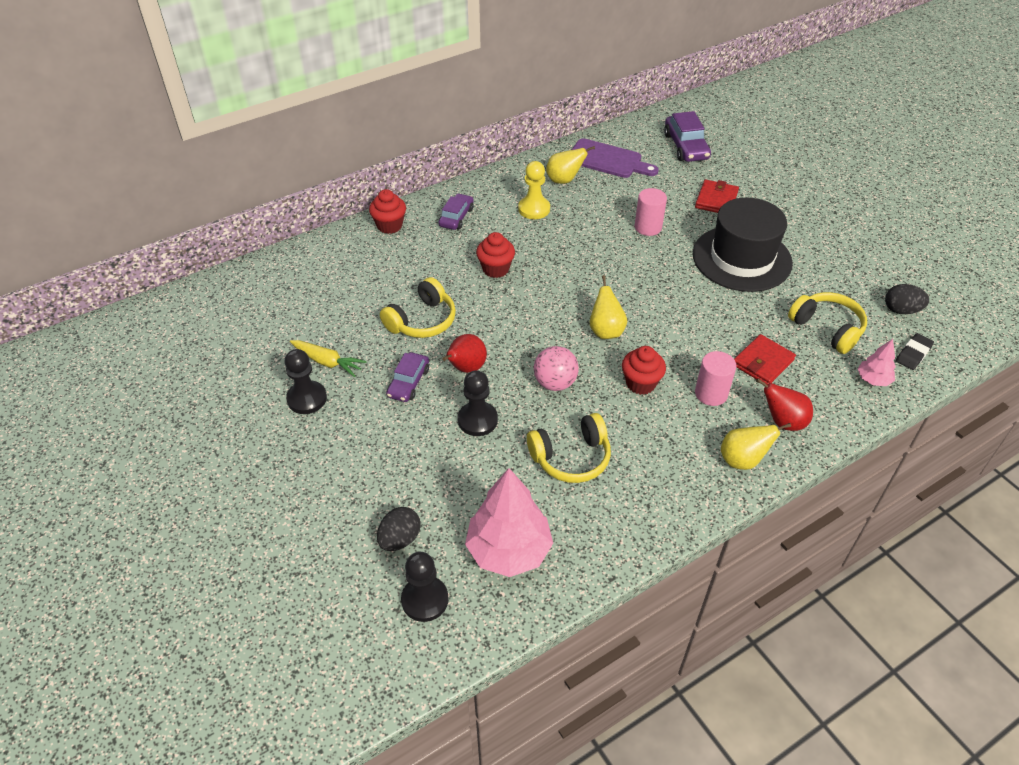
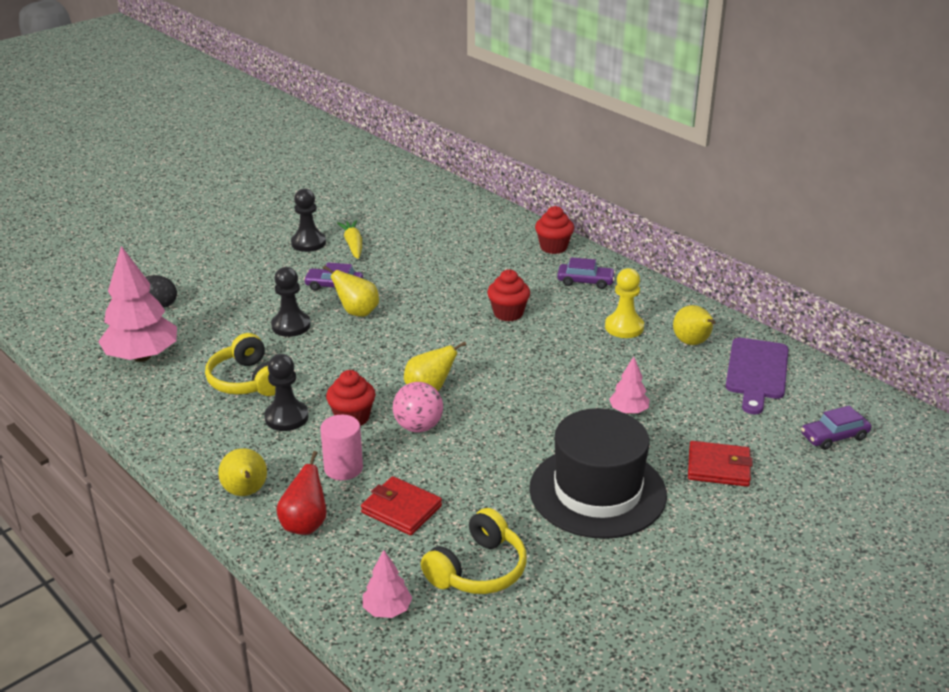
camera: 80 degrees right, 15 degrees down
(327, 362) = (353, 245): yellow carrot -> yellow carrot turned 150 degrees clockwise
(422, 320) = (417, 282): yellow headphones -> none
(425, 600) = (99, 323): black pawn -> black pawn (286, 417)
(466, 368) = (357, 312): red pear -> yellow pear
(555, 383) = (345, 364): pink ball -> pink ball (418, 427)
(648, 227) = (628, 411): pink cylinder -> pink tree
(685, 146) = (834, 436): purple car -> purple car, size x0.66
(901, 310) = (539, 652): black egg -> none
(913, 354) = (446, 657): black eraser -> none

